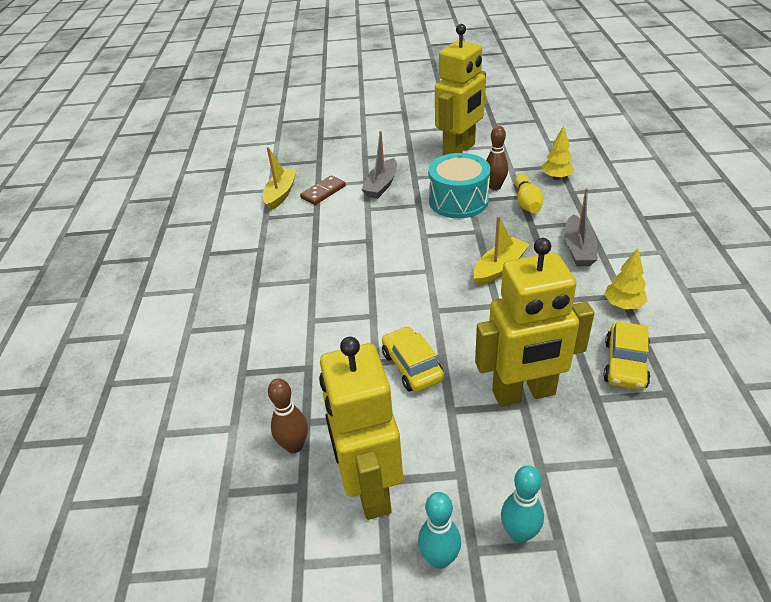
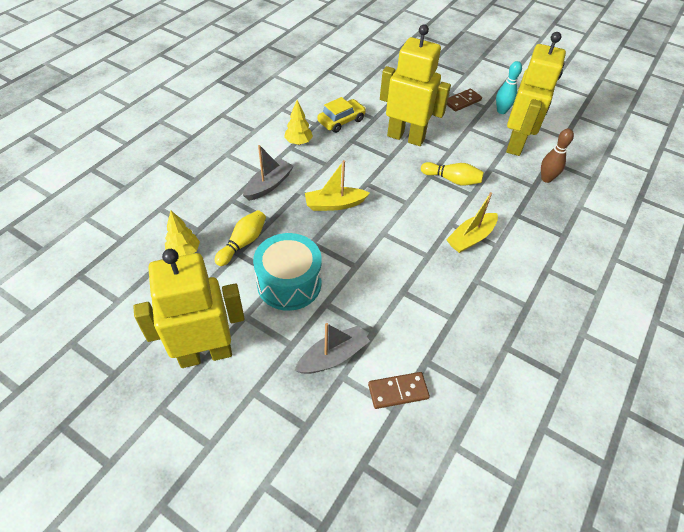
camera: 150 degrees left, 10 degrees up
(281, 194) = (446, 424): yellow boat -> yellow boat (470, 238)
(412, 366) = (452, 180): yellow car -> yellow bowling pin
(495, 187) = (242, 277): brown bowling pin -> none
(519, 533) = (462, 101): turquoise bowling pin -> brown domino

